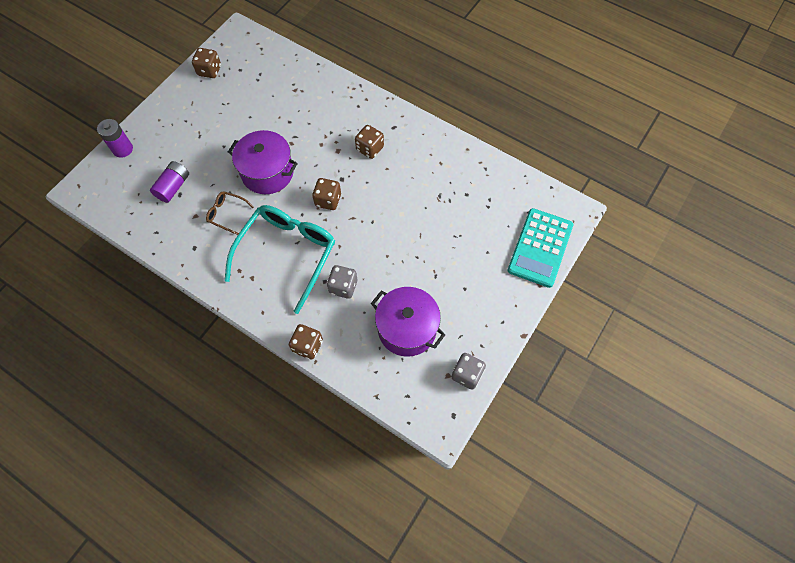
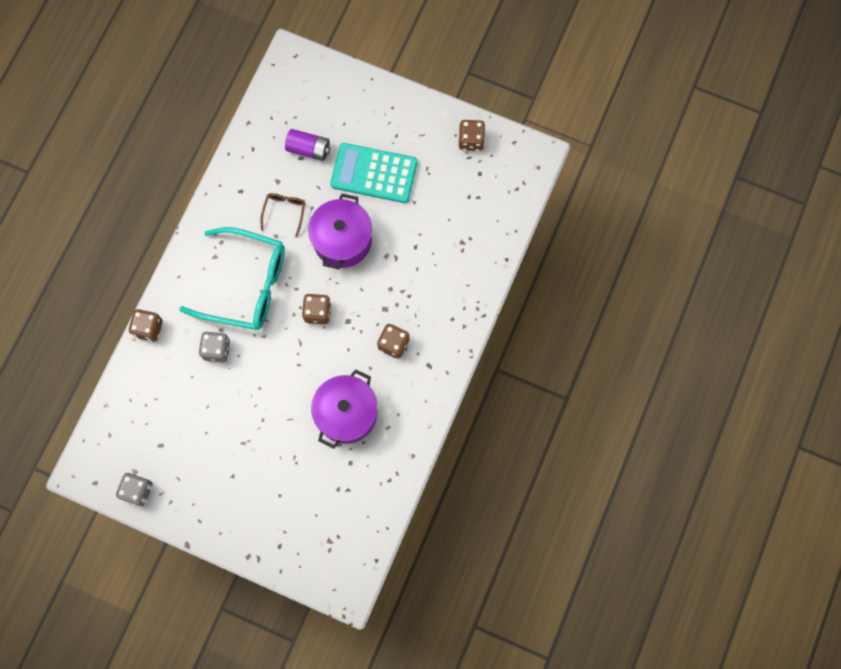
camera: 80 degrees right, 10 degrees up
(123, 149) = (347, 83): purple battery -> none
(407, 328) = (179, 423): purple pot -> purple pot (346, 413)
(540, 248) = (293, 554): turquoise calculator -> turquoise calculator (374, 173)

